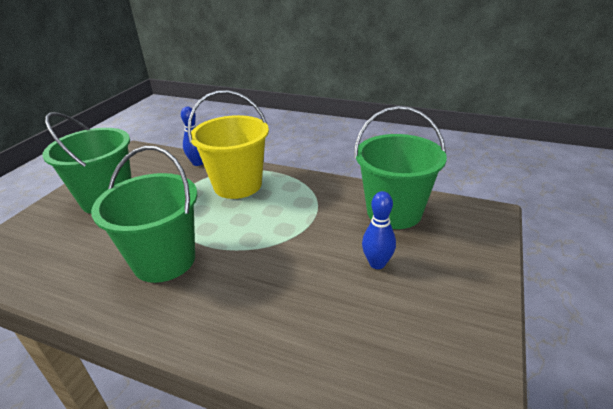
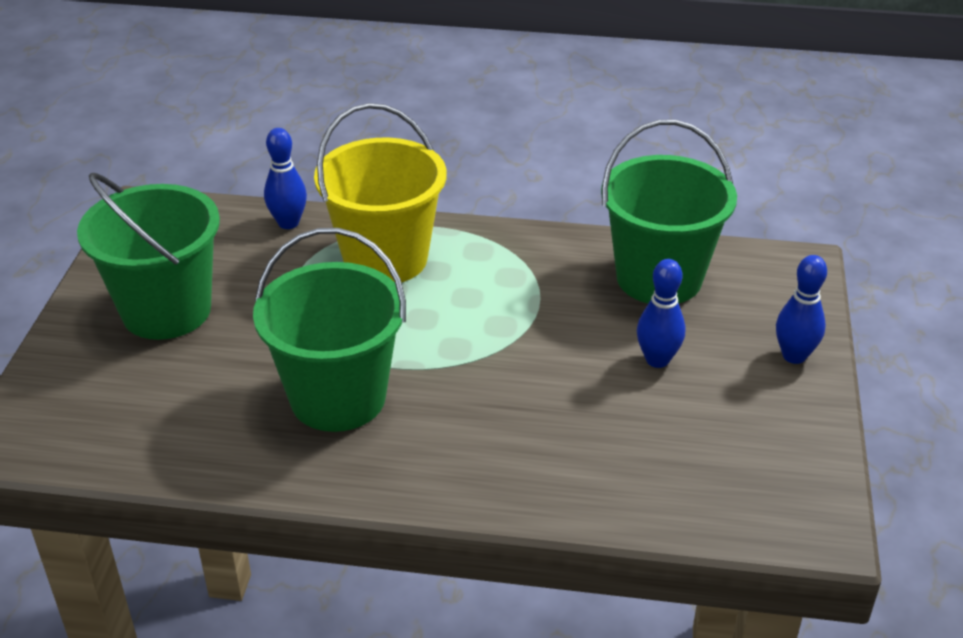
camera: 15 degrees left, 5 degrees up
(476, 274) = (794, 356): none -> blue bowling pin

